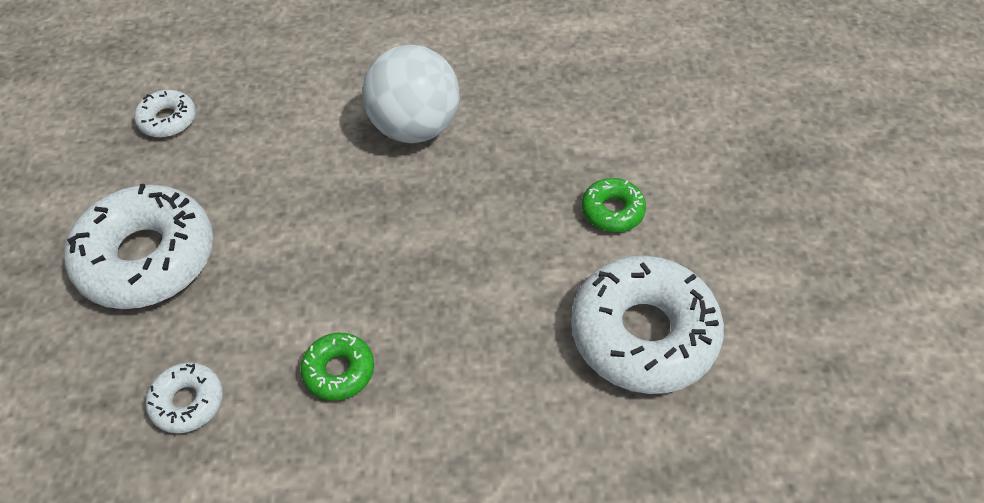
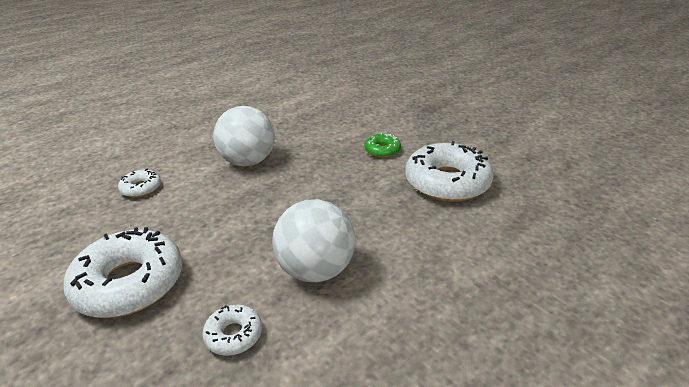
camera: 35 degrees left, 20 degrees down
(168, 120) = (80, 218): white donut -> white donut (141, 188)
(339, 371) = (316, 270): green donut -> white ball

